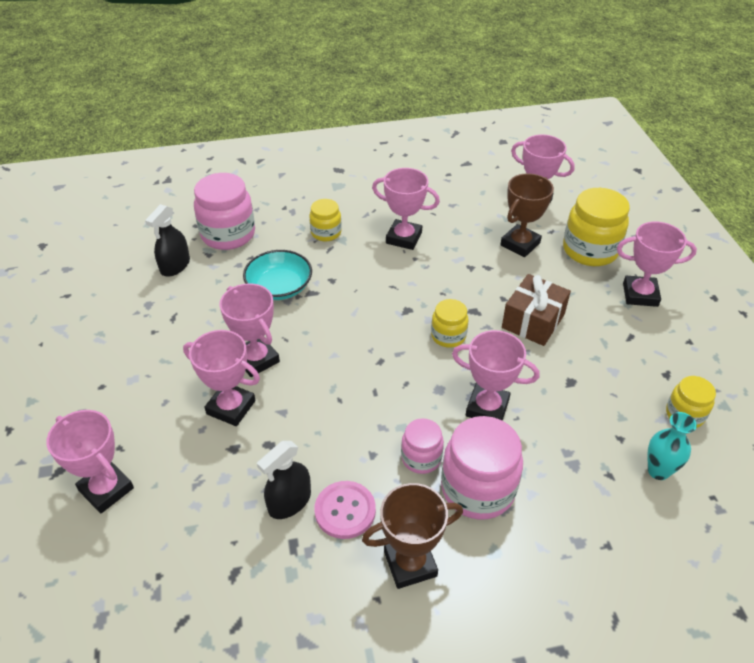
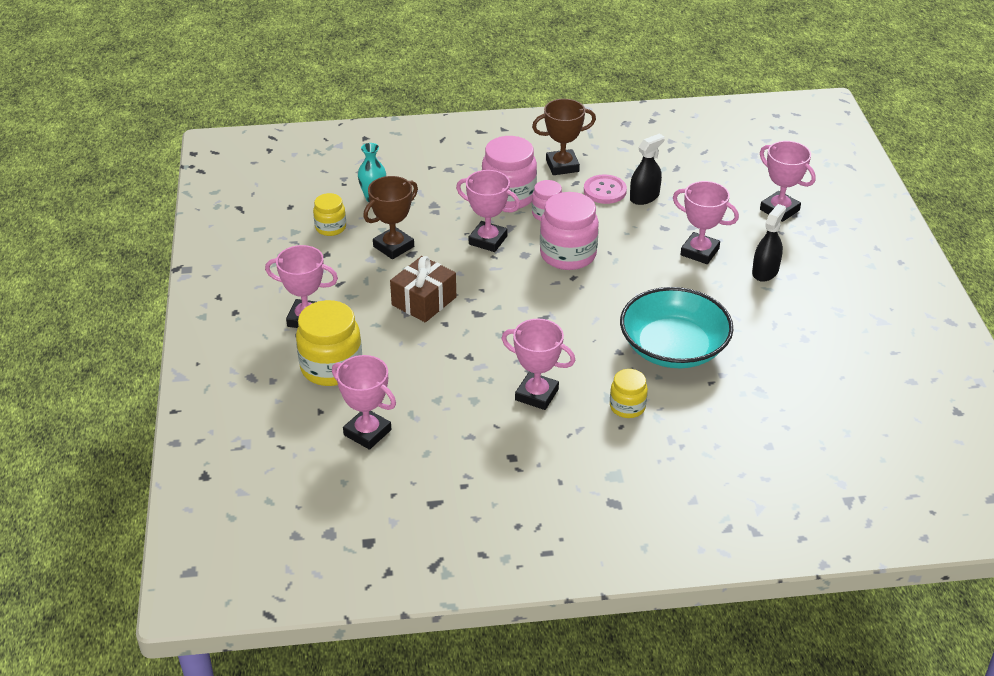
camera: 175 degrees left, 5 degrees down
(175, 266) = (792, 377): black spray bottle -> black spray bottle (765, 271)
(228, 234) = (743, 412): pink jar -> pink jar (568, 255)
(256, 359) = (685, 284): pink trophy -> none
(279, 287) = (673, 347): turquoise bowl -> turquoise bowl, size x1.57
(448, 336) = (508, 293): yellow jar -> none
(520, 244) = (406, 379): brown trophy -> brown trophy (393, 246)

